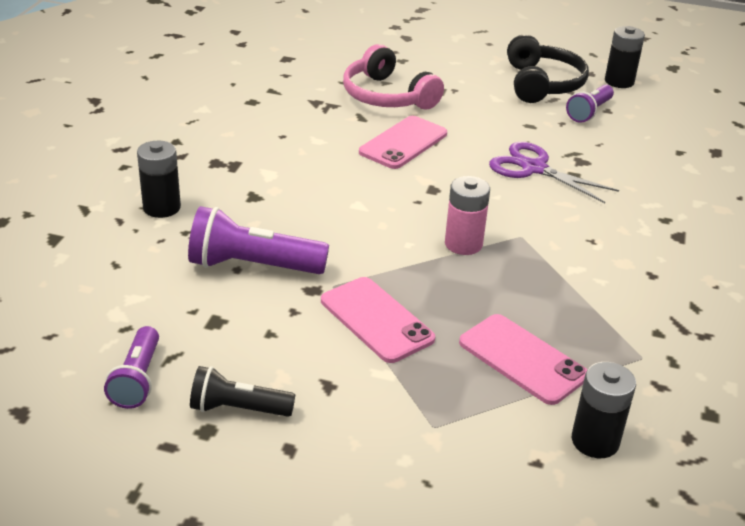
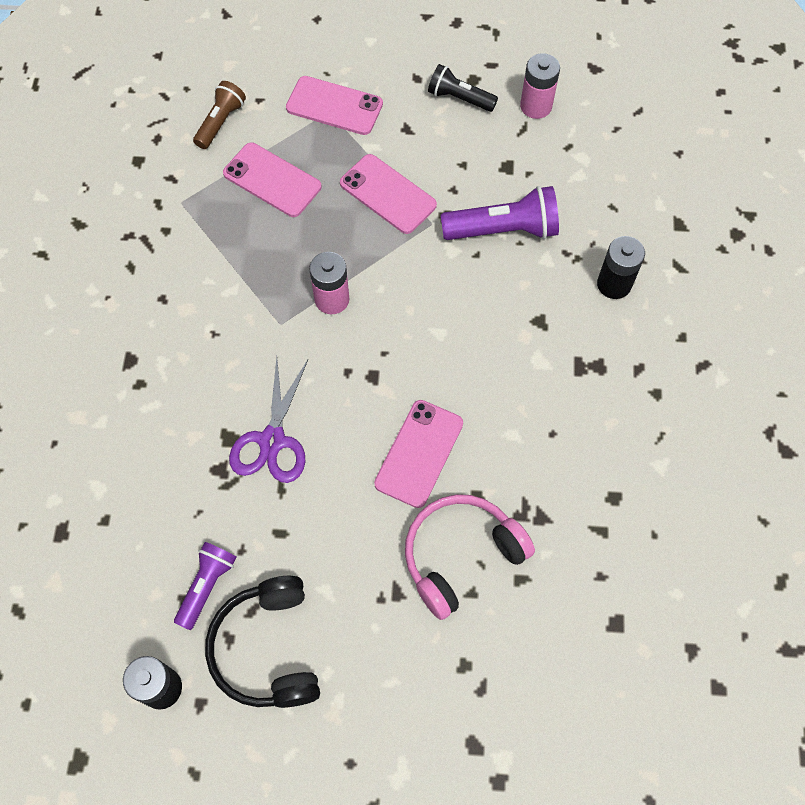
camera: 170 degrees right, 30 degrees up
(137, 379) = (536, 106): purple flashlight -> pink battery
(238, 409) = (459, 98): black flashlight -> black flashlight turned 150 degrees counterclockwise
(387, 96) = (461, 555): pink headphones -> pink headphones turned 75 degrees counterclockwise
(424, 432) = (334, 106): none -> pink phone
(534, 168) = (272, 440): purple scissors -> purple scissors turned 75 degrees clockwise
(595, 441) = (220, 122): black battery -> brown flashlight

